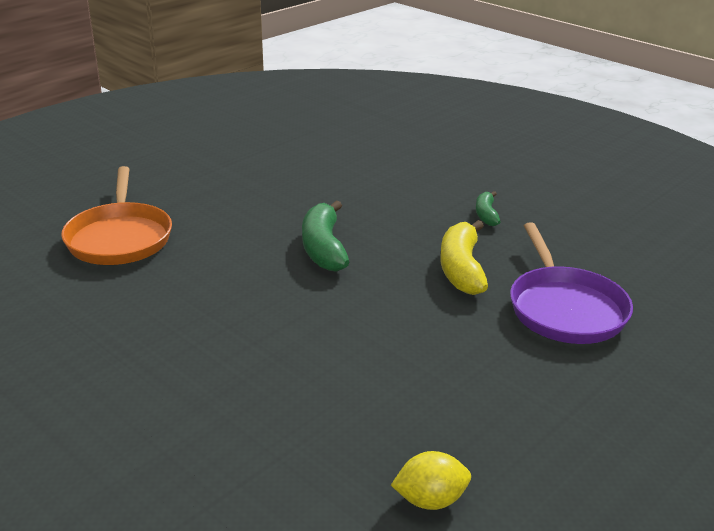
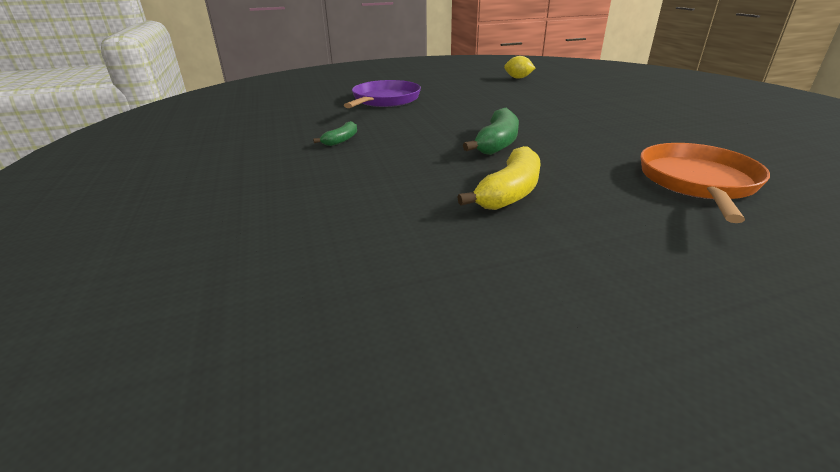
camera: 150 degrees left, 0 degrees up
(461, 268) = (412, 119): yellow banana -> yellow banana (509, 192)

